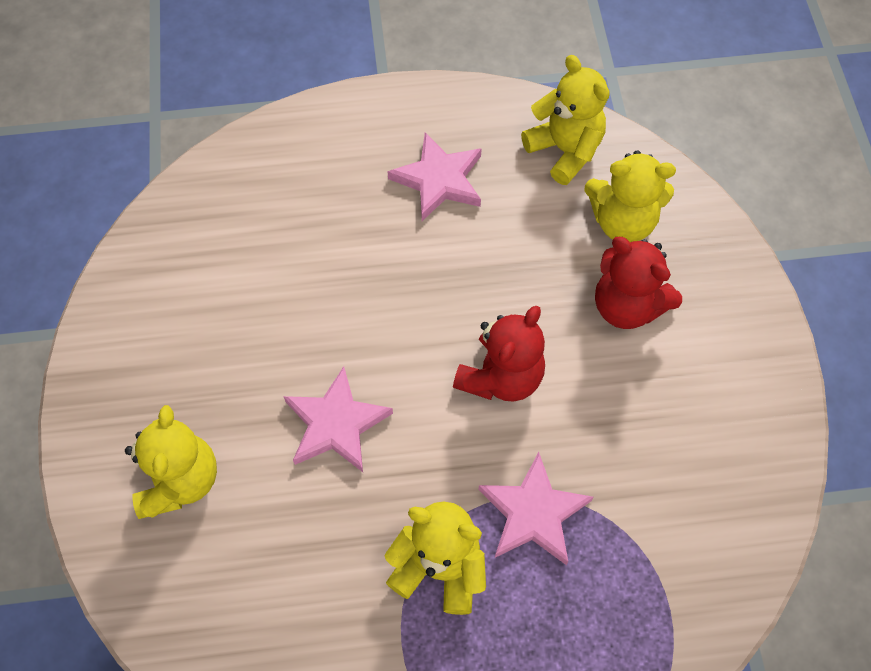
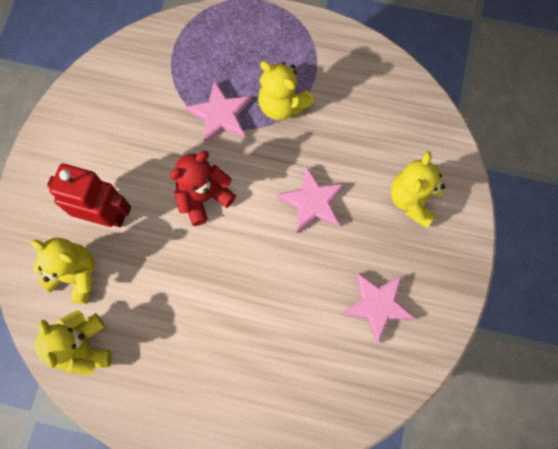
camera: 160 degrees left, 10 degrees up
(439, 180) = (183, 354): pink star -> pink star (377, 305)
(627, 306) = (105, 215): red teddy bear -> red robot

